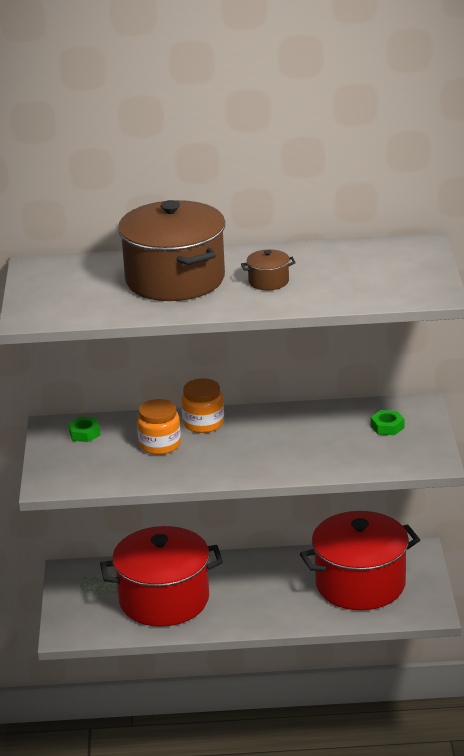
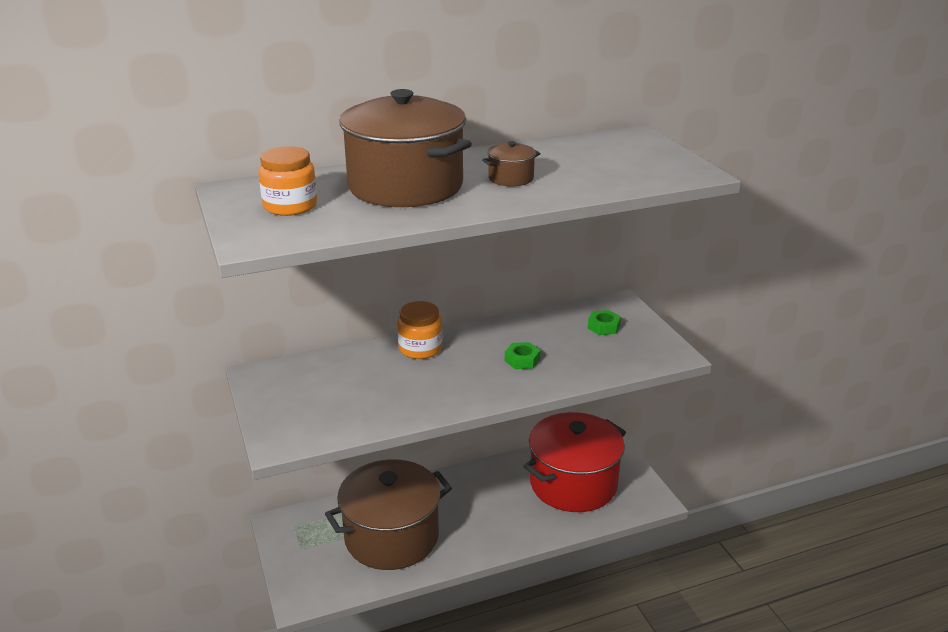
camera: 20 degrees left, 0 degrees up
(84, 433) = (297, 377): green nut -> green nut (522, 360)
(160, 444) = (386, 377): orange jar -> orange jar (290, 206)
(164, 600) = (391, 537): red pot -> brown pot

